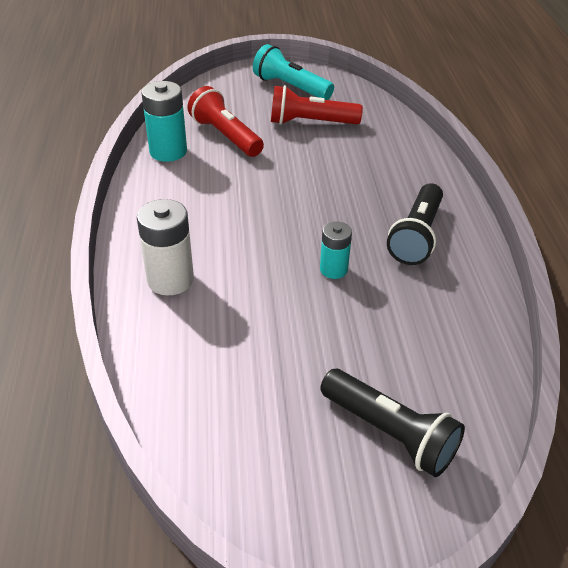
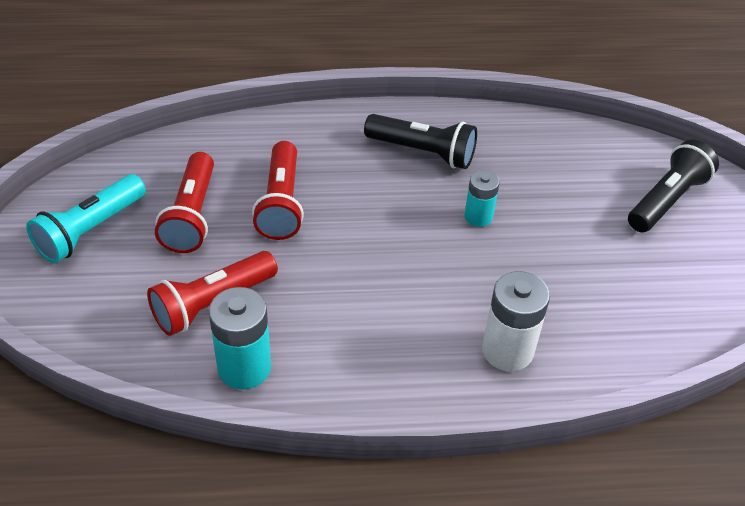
camera: 90 degrees left, 5 degrees up
(330, 160) = (281, 204): none -> red flashlight

